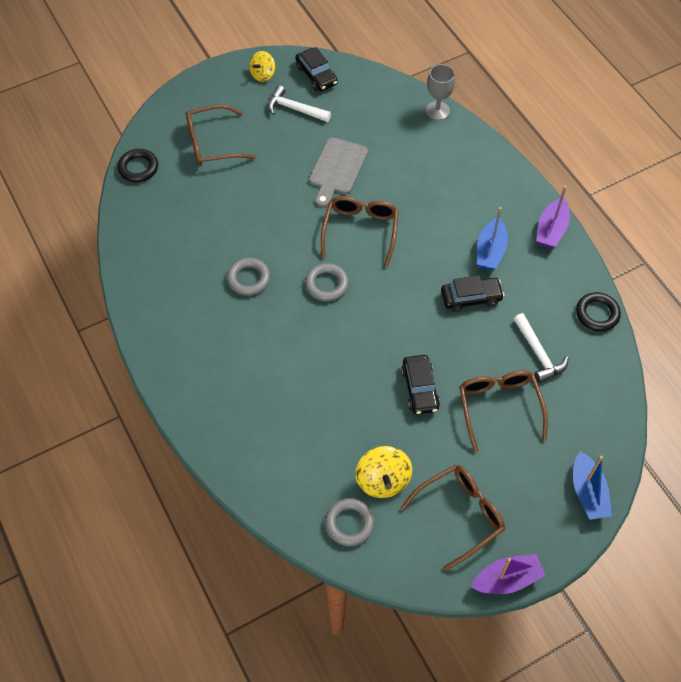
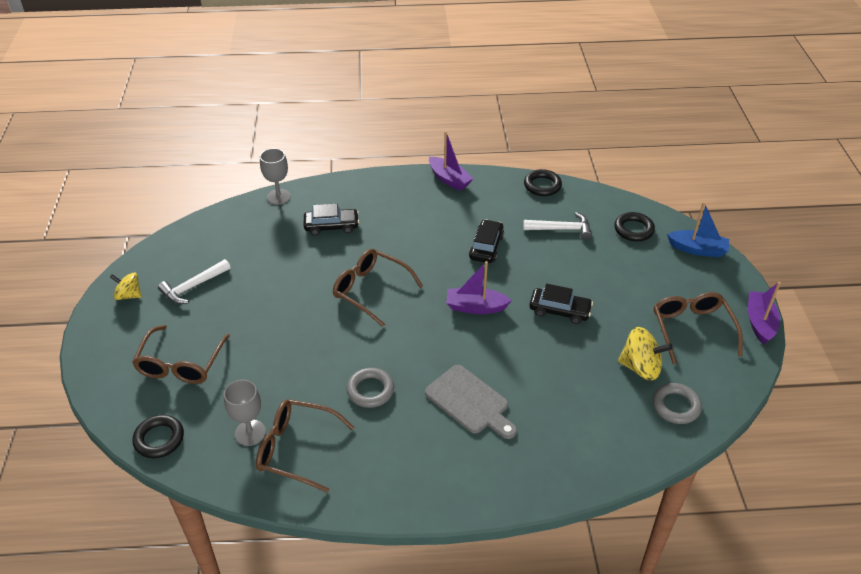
camera: 65 degrees left, 15 degrees down
(169, 219) = (250, 433): none -> grey goblet
(263, 74) = (129, 295): yellow spinning top -> yellow spinning top turned 135 degrees clockwise
(316, 75) = (167, 258): black car -> black car (331, 226)
(327, 284) = (414, 334): grey ring -> none
(337, 169) = (290, 282): grey cutting board -> grey cutting board (469, 402)
(385, 318) = (475, 307): none -> purple boat
(490, 251) = (447, 219): blue boat -> none
(499, 407) = (600, 269): brown glasses -> brown glasses (296, 449)
(581, 421) = (633, 229): none -> black ring

